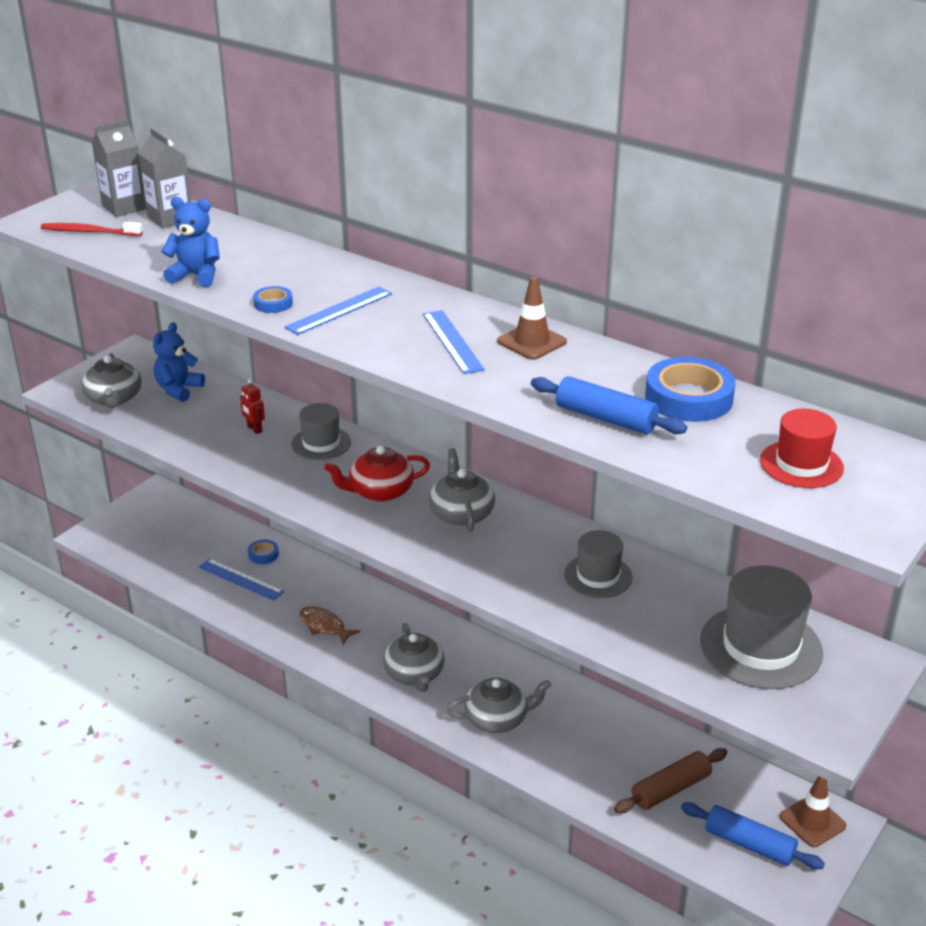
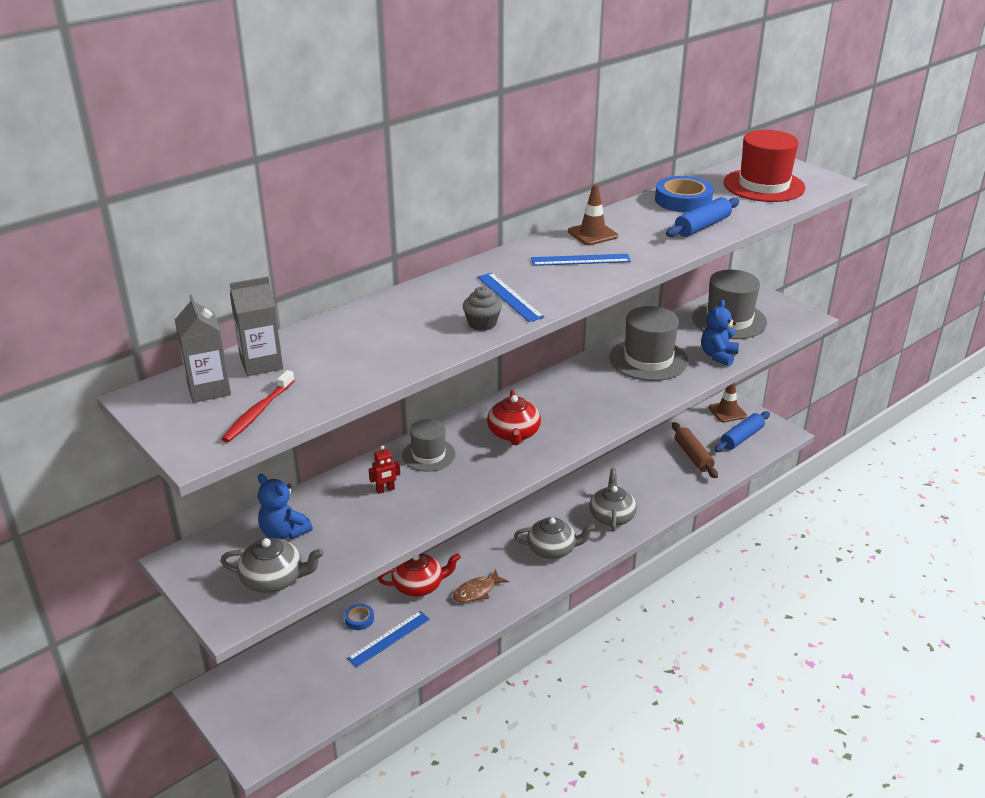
camera: 75 degrees left, 0 degrees up
(196, 276) = (405, 356): blue teddy bear -> blue teddy bear (718, 356)
(273, 303) = (482, 323): blue tape -> grey cupcake
(323, 583) = (419, 585): none -> red teapot
(461, 513) = (558, 401): grey teapot -> none
(598, 576) = (648, 359): grey hat -> grey hat, size x1.66
(801, 464) = (764, 185): red hat -> red hat, size x1.66

